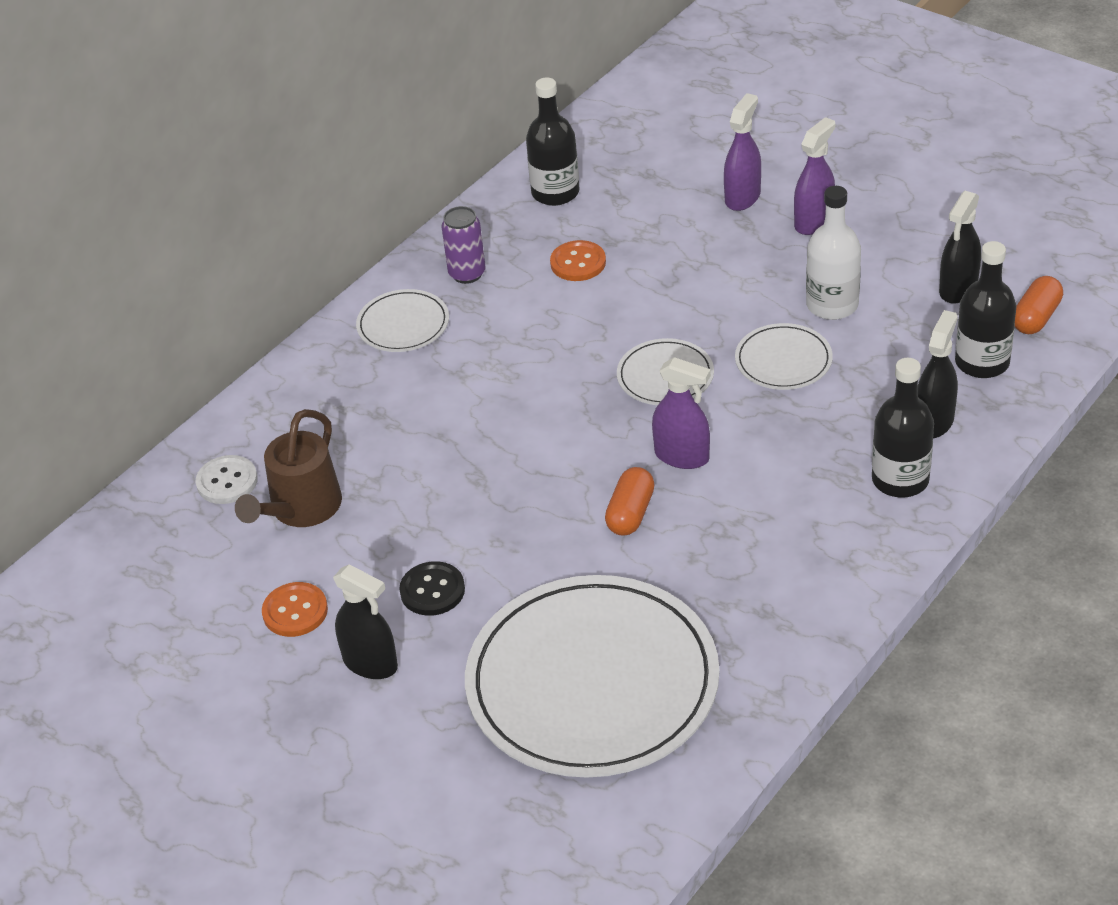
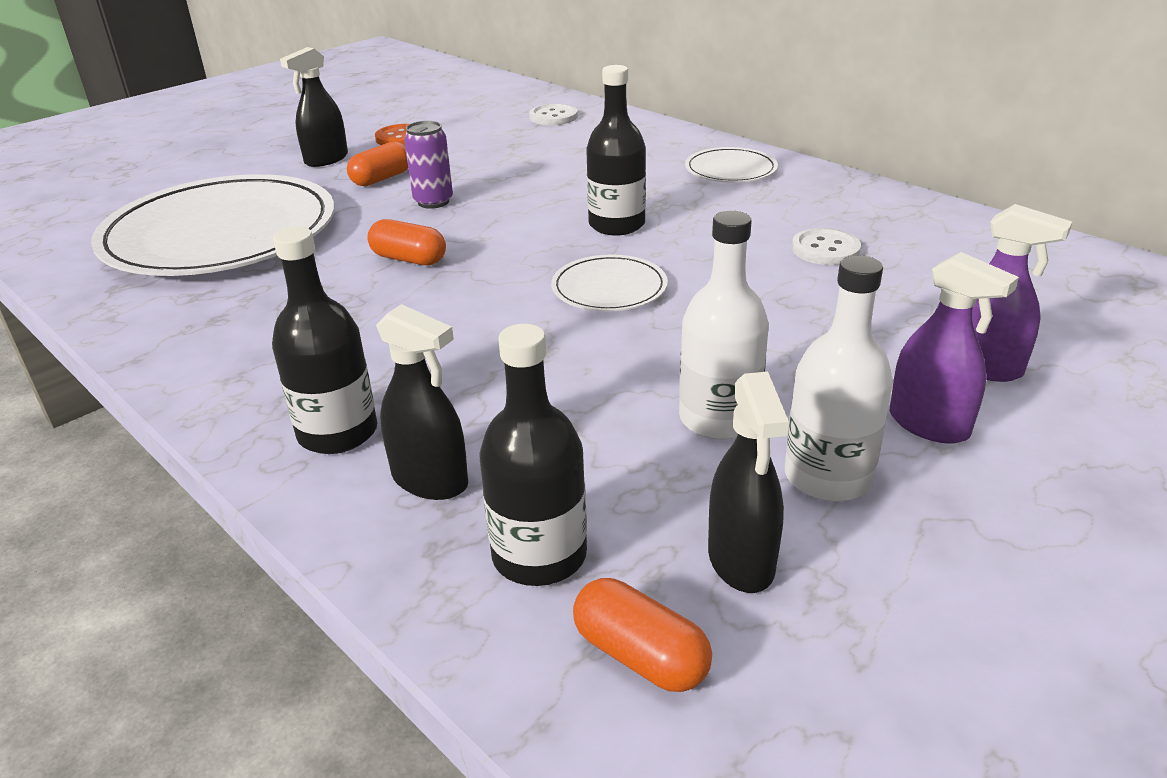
camera: 95 degrees right, 10 degrees down
(300, 510) = (507, 138): brown watering can -> none
(432, 590) = (382, 179): black button -> orange capsule
(467, 274) = (808, 196): purple can -> purple can (433, 202)
(555, 193) = (964, 242): black bottle -> black bottle (616, 225)
(578, 263) = (825, 249): orange button -> white button
(682, 456) = (473, 290): purple spray bottle -> none
(783, 360) = (609, 367): white plate -> none
(877, 260) = (828, 477): none -> white bottle
(958, 289) = (741, 560): black spray bottle -> black spray bottle turned 135 degrees counterclockwise

